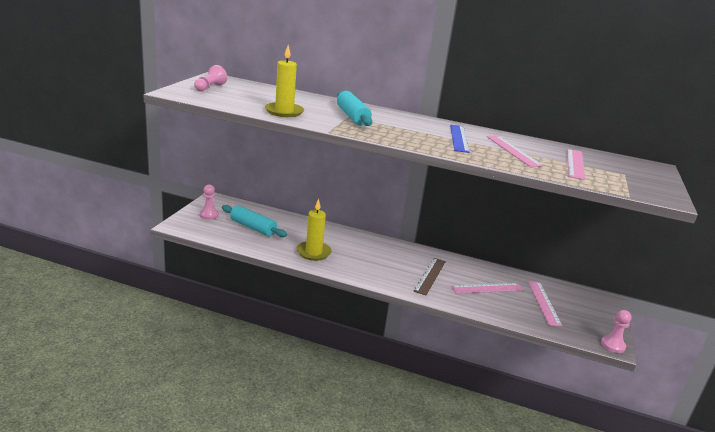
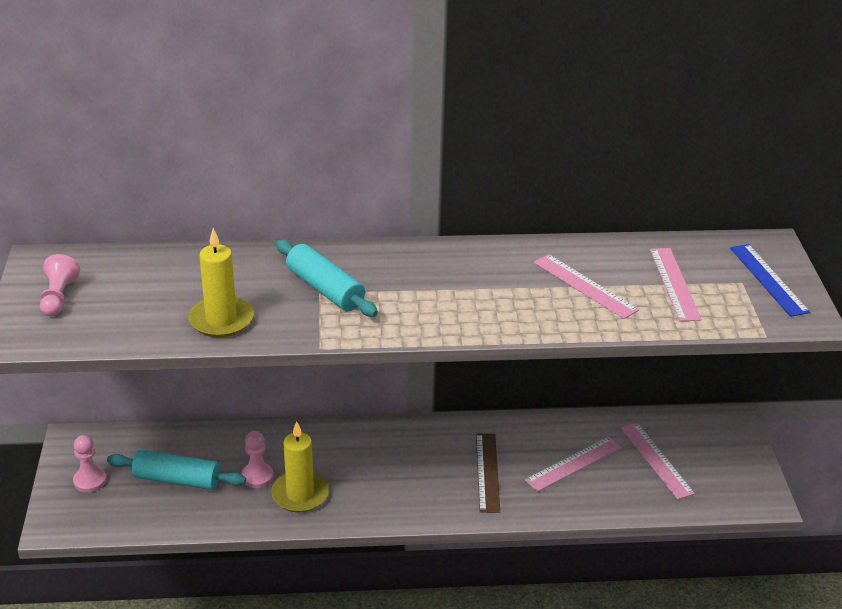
camera: 20 degrees left, 10 degrees up
(459, 138) = (500, 283): blue ruler -> blue ruler (768, 279)
(613, 345) = (766, 501): pink pawn -> pink pawn (257, 476)

